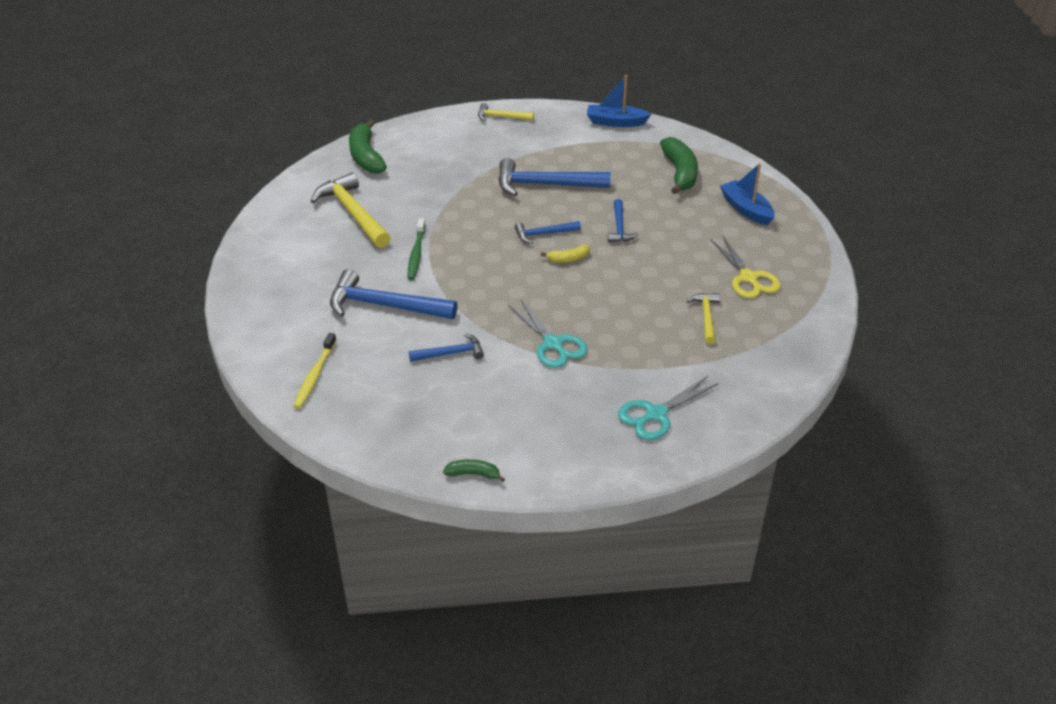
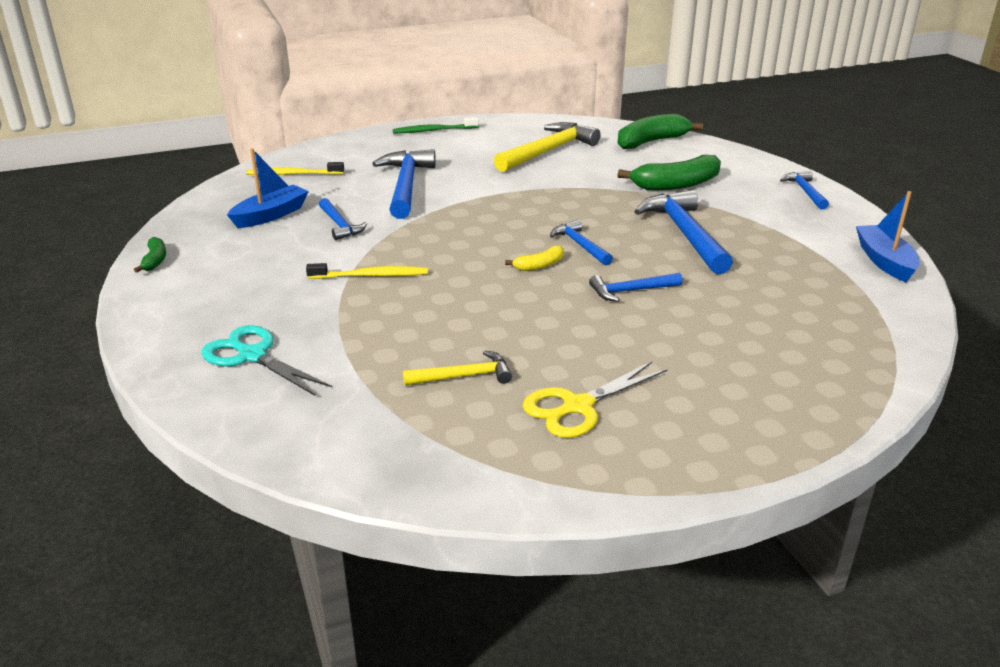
camera: 75 degrees right, 10 degrees down
(416, 254) = (498, 187): green toothbrush -> green toothbrush (433, 130)
(501, 117) = (805, 191): yellow hammer -> blue hammer
(553, 344) = (371, 276): turquoise scissors -> yellow toothbrush
(568, 259) = (539, 265): yellow banana -> yellow banana turned 90 degrees counterclockwise
(680, 173) = (807, 323): green banana -> green banana (676, 185)
(746, 209) = (762, 390): blue boat -> blue boat (270, 215)

